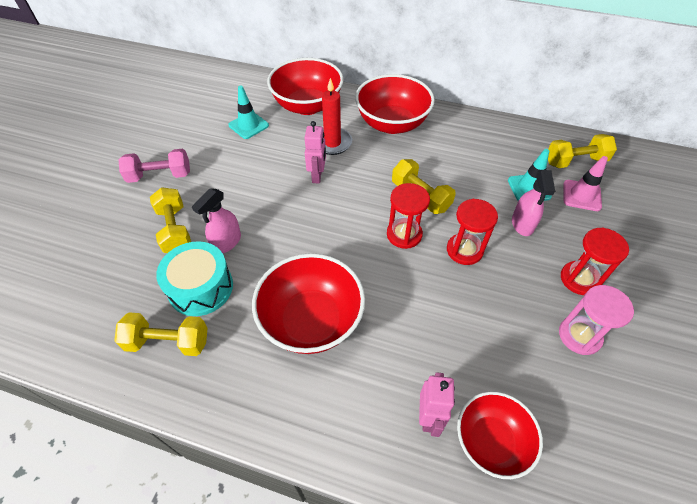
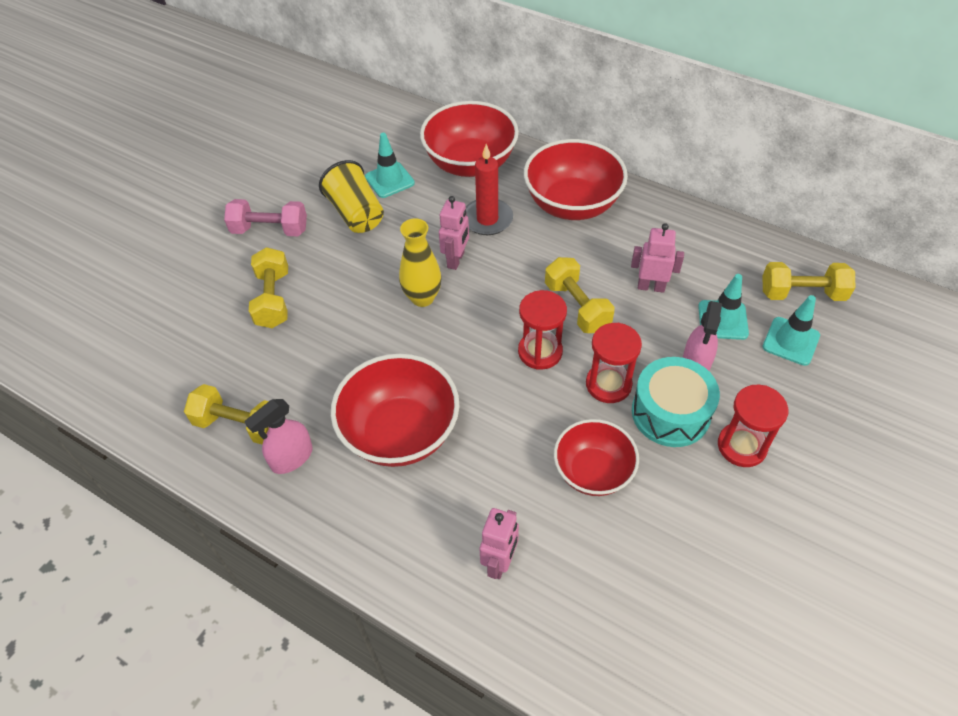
camera: 15 degrees right, 0 degrees up
(201, 287) = (287, 372): turquoise drum -> turquoise drum (670, 413)
(226, 242) = (327, 325): pink spray bottle -> pink spray bottle (291, 458)
(228, 153) = (356, 214): none -> yellow cup
(299, 208) = (422, 298): none -> yellow vase
(469, 173) = (651, 287): none -> pink robot
(490, 441) = (560, 602): red bowl -> red bowl (593, 472)
(579, 336) = (713, 512): pink hourglass -> none
(581, 195) = (791, 341): pink traffic cone -> turquoise traffic cone

